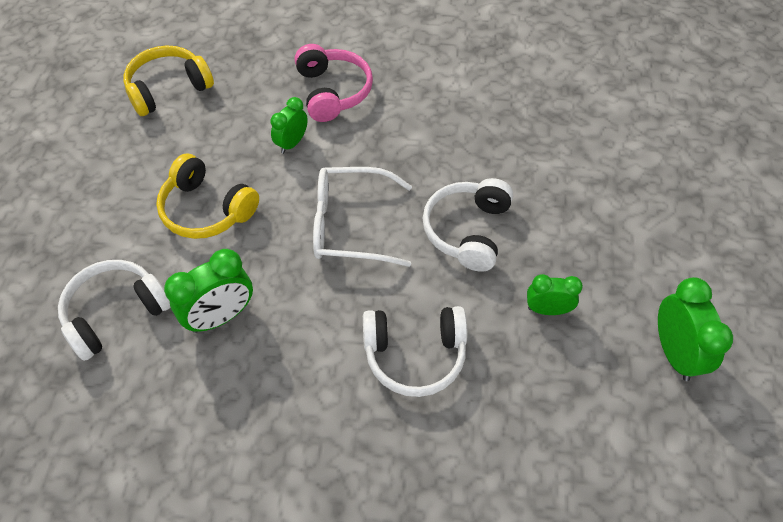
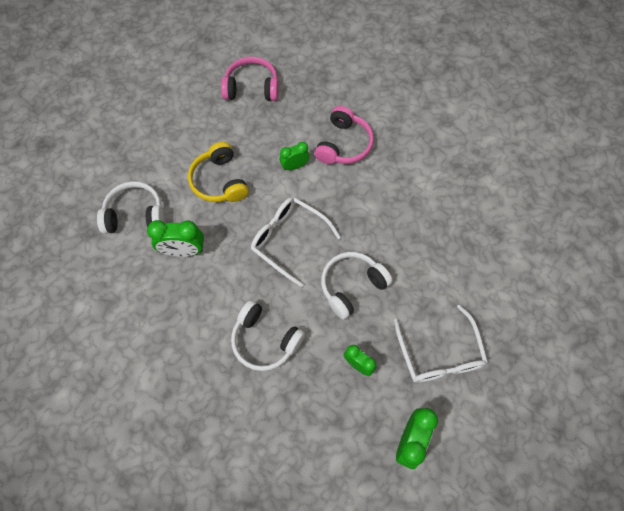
camera: 35 degrees right, 10 degrees up
(168, 88) = (252, 87): yellow headphones -> pink headphones
(623, 242) = (439, 354): none -> white glasses

